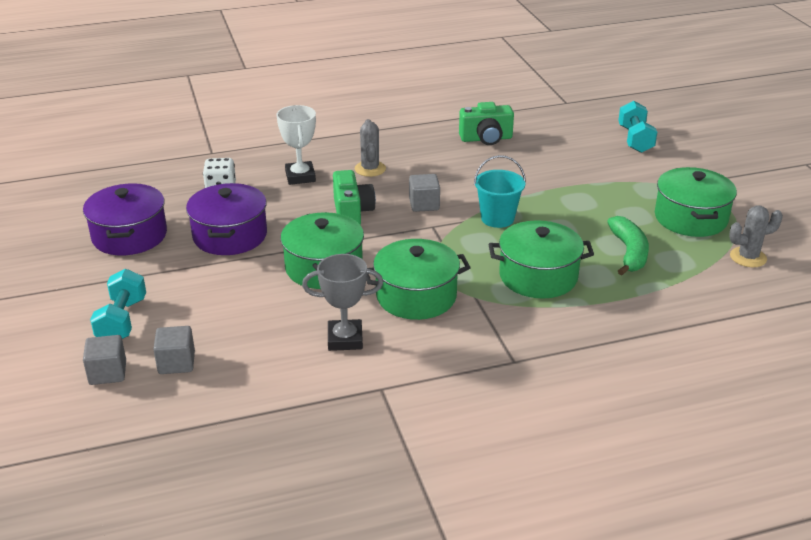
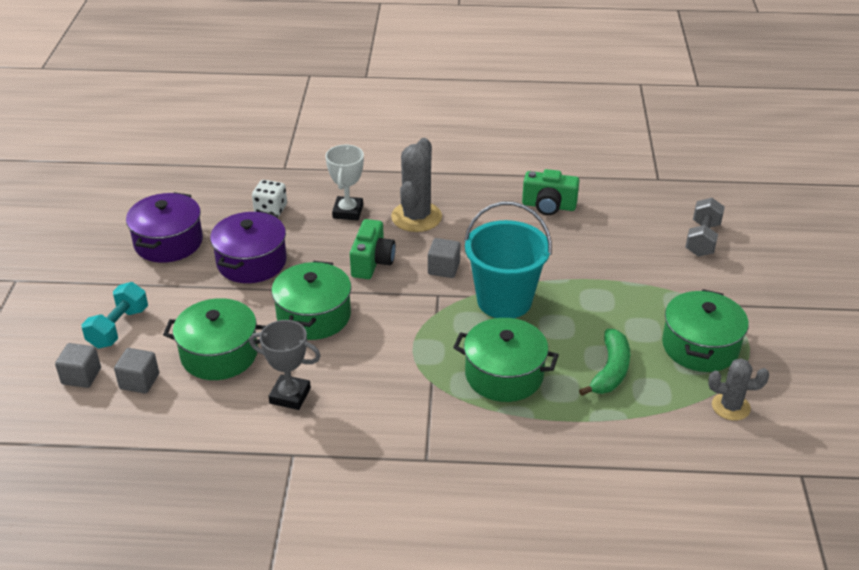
camera: 20 degrees right, 5 degrees up
(370, 169) = (416, 217): grey cactus -> grey cactus, size x1.63
(416, 296) = (378, 367): green pot -> green pot (219, 354)
(497, 218) = (504, 301): turquoise bucket -> turquoise bucket, size x1.64
(635, 139) = (702, 239): turquoise dumbbell -> grey dumbbell

